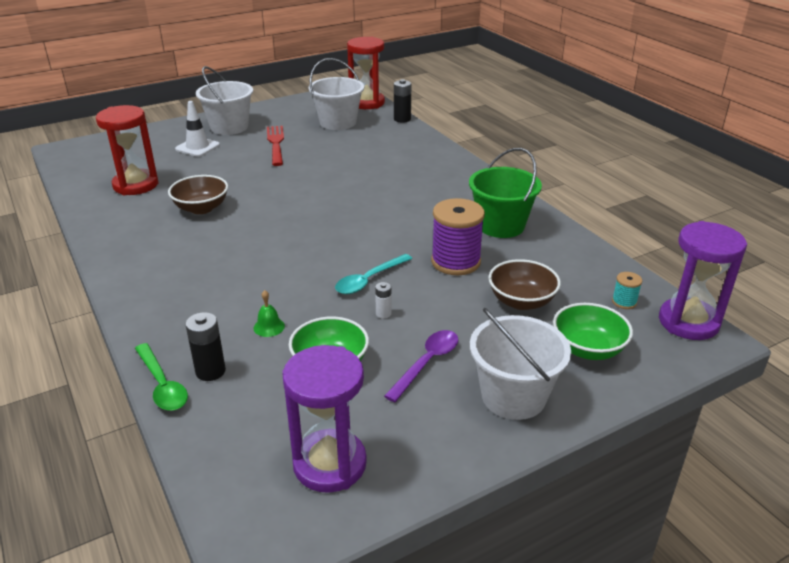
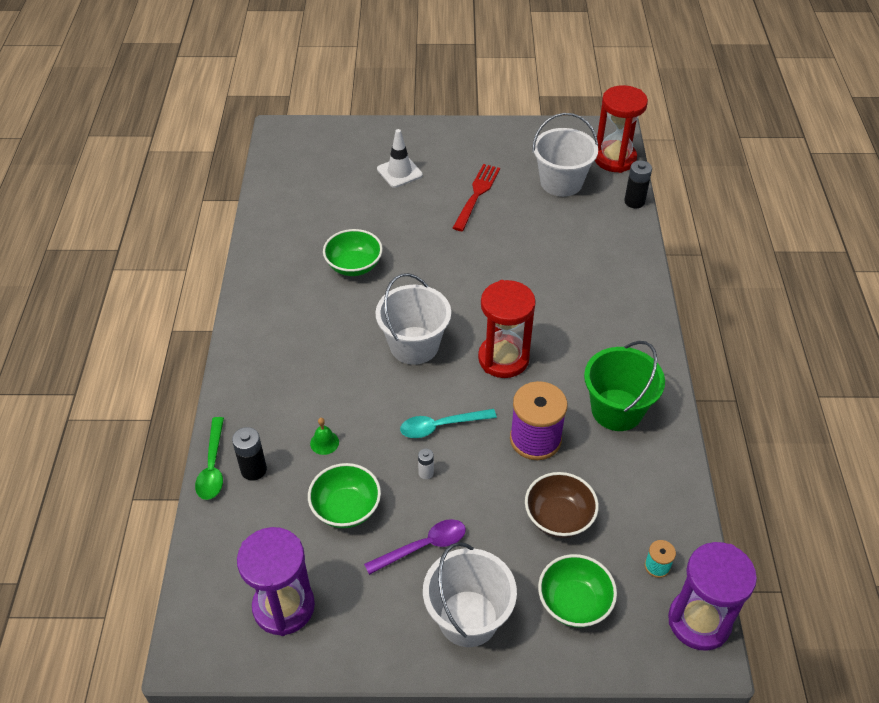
camera: 30 degrees right, 15 degrees up
(136, 185) = (316, 209): red hourglass -> red hourglass (503, 359)
(201, 208) = (354, 266): brown bowl -> green bowl
(229, 127) = (447, 150): white bucket -> white bucket (414, 345)

